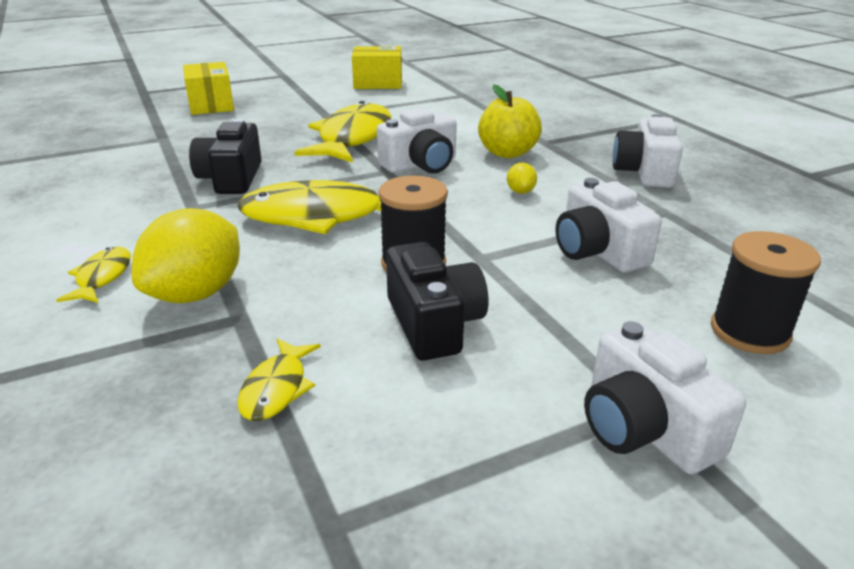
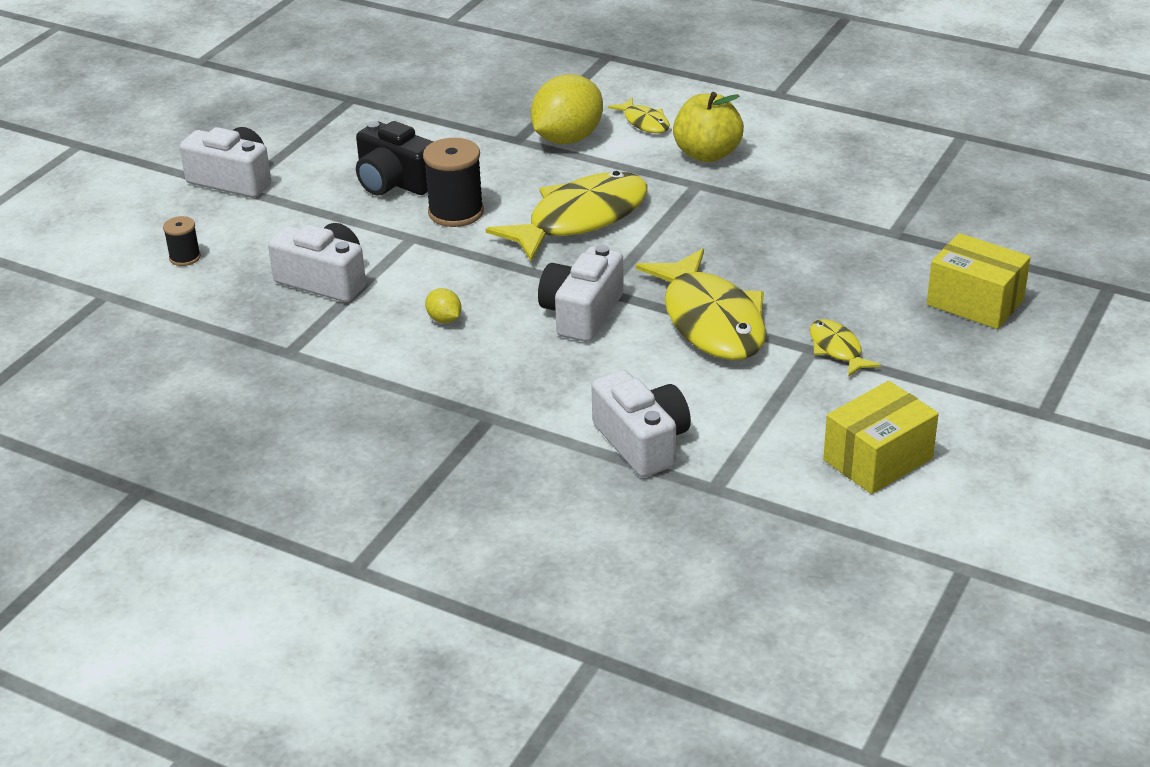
camera: 145 degrees right, 5 degrees up
(196, 293) = (567, 139): yellow lemon -> yellow lemon turned 45 degrees clockwise
(231, 178) = (724, 220): black camera -> none
(277, 388) = (441, 122): yellow fish -> yellow fish (837, 349)
(507, 153) = (513, 374): yellow apple -> yellow apple (707, 154)
(644, 172) = (338, 408): white camera -> white camera (642, 442)
(749, 331) = (185, 257): black spool -> black spool, size x0.54

